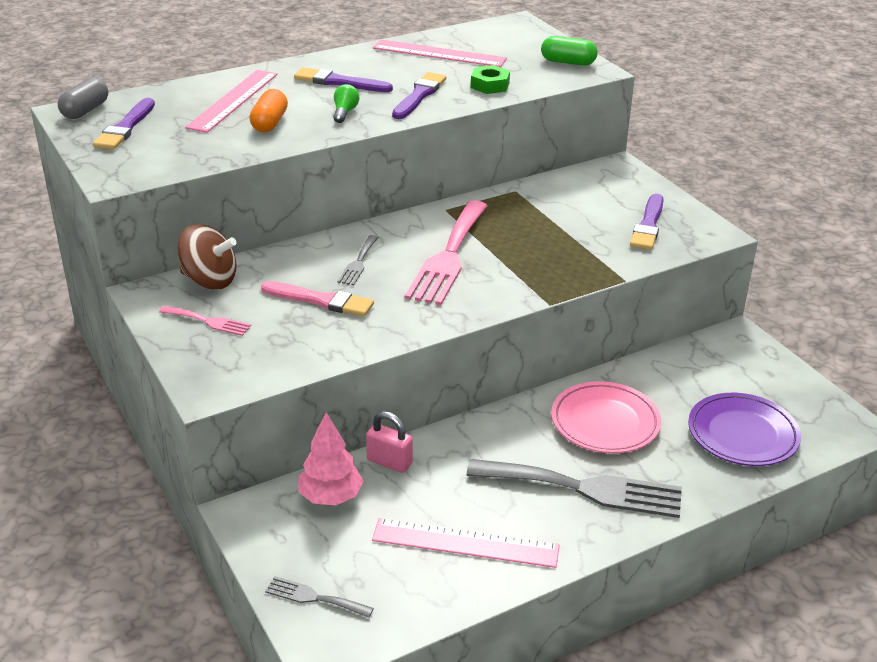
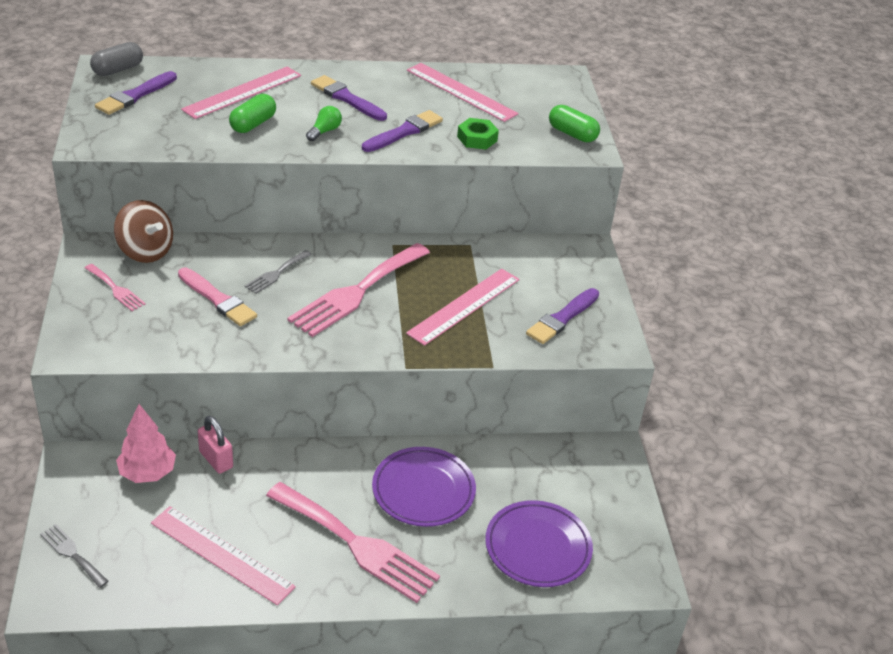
camera: 20 degrees right, 5 degrees up
(269, 123) = (253, 124): orange capsule -> green capsule
(556, 240) = (464, 306): none -> pink ruler
(582, 488) = (355, 544): grey fork -> pink fork
(605, 422) = (423, 490): pink plate -> purple plate

